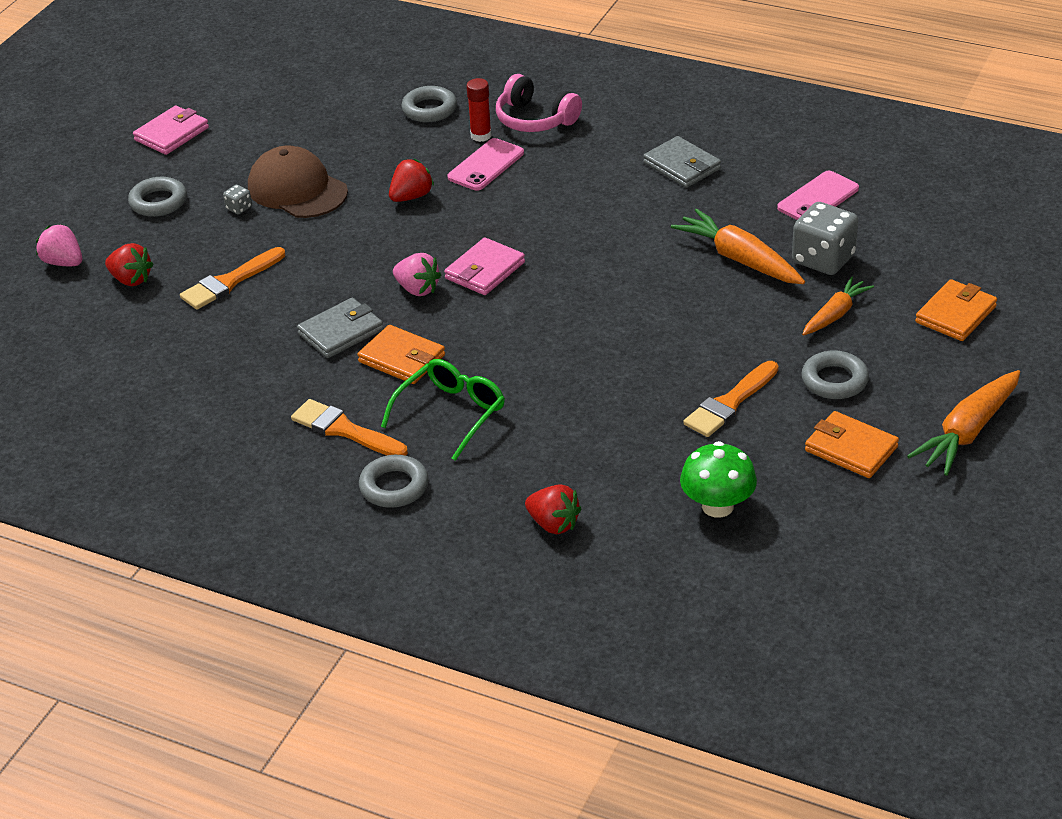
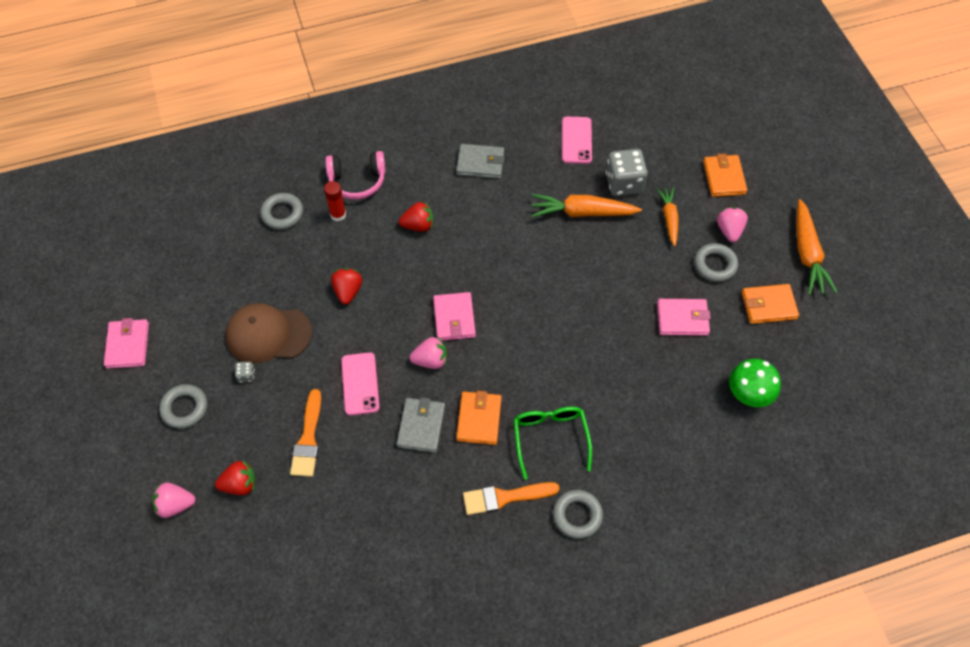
camera: 45 degrees left, 20 degrees up
(402, 358) = (479, 419): orange wallet -> orange wallet turned 75 degrees counterclockwise
(486, 165) = (366, 236): pink phone -> pink phone (360, 384)
(553, 524) = (685, 472): red strawberry -> red strawberry (418, 225)
(729, 403) = (682, 319): orange brush -> pink wallet
(895, 361) = (729, 230): none -> pink strawberry

